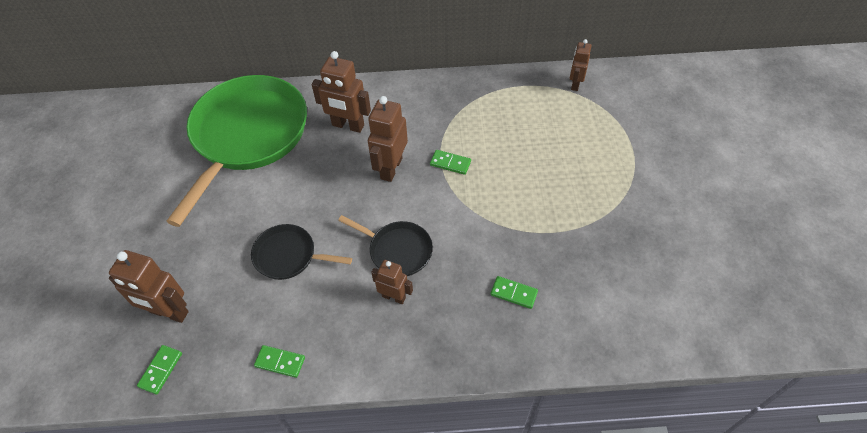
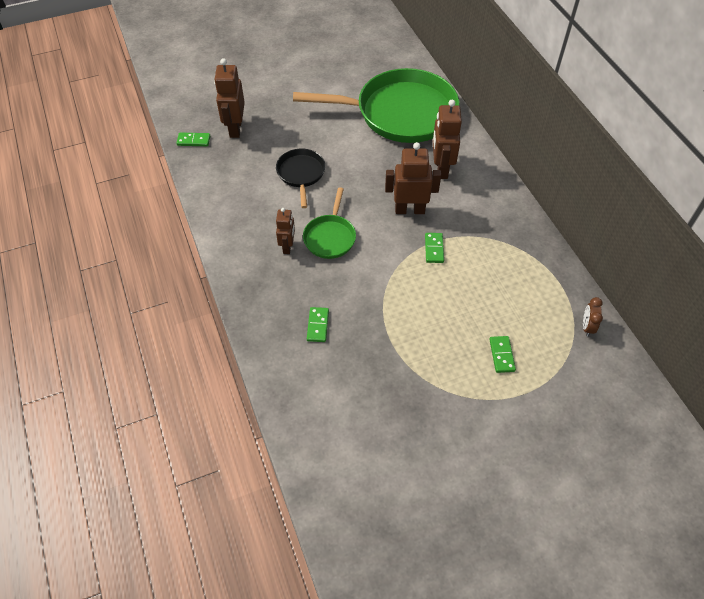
camera: 70 degrees right, 0 degrees up
(280, 362) = (215, 198): green domino -> green domino (501, 355)
(397, 250) = (330, 237): black pan -> green pan
(575, 84) = (587, 326): brown robot -> brown clock

